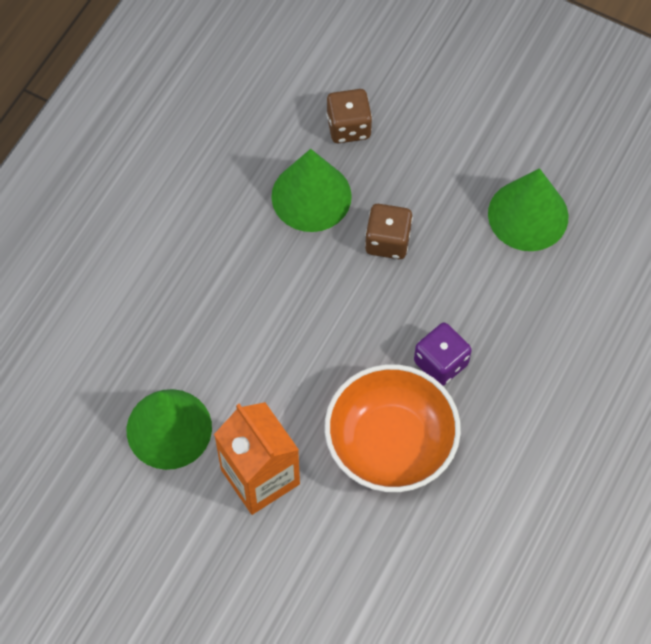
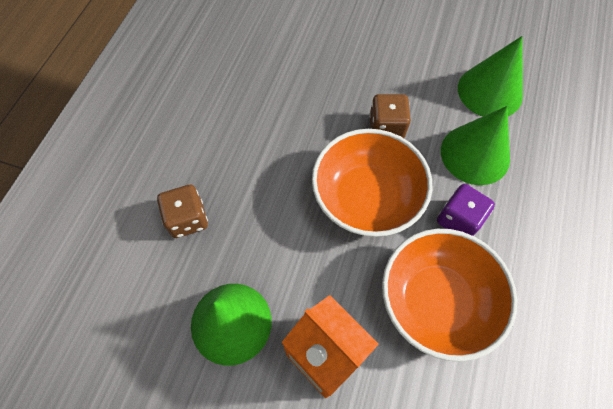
camera: 10 degrees left, 0 degrees up
(311, 196) = (316, 102): green cone -> green cone (475, 154)
(343, 321) = (366, 198): none -> orange bowl
(348, 127) = (334, 48): brown dice -> brown dice (187, 219)

